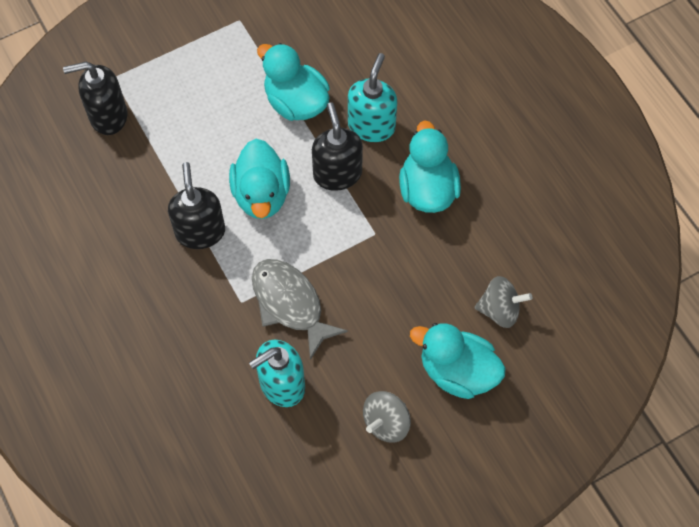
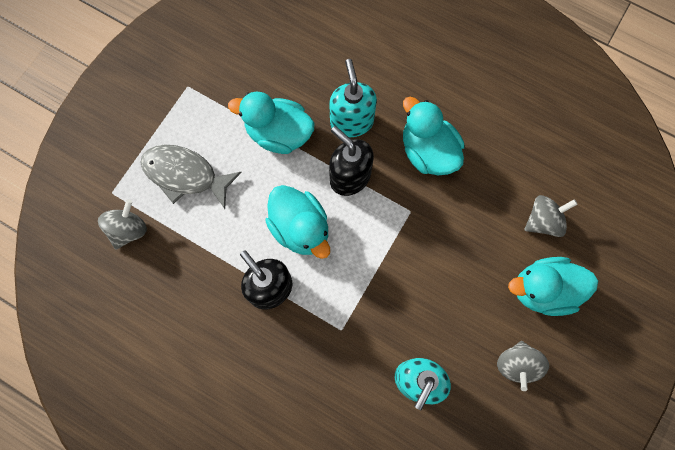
camera: 30 degrees left, 10 degrees up
(108, 116) = (128, 230): black soap dispenser -> grey spinning top
(290, 304) = (381, 309): grey fish -> grey fish (185, 175)

